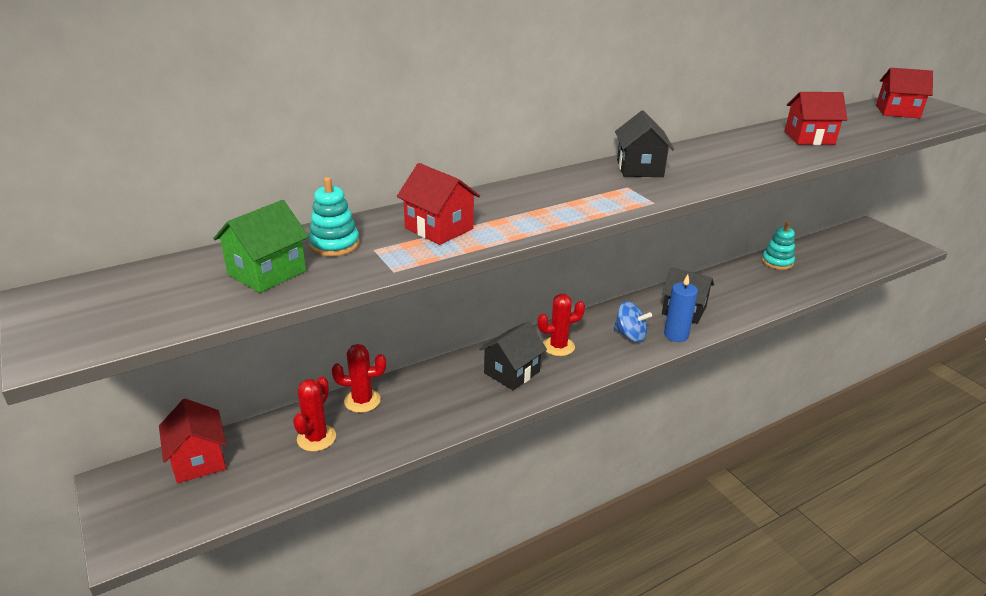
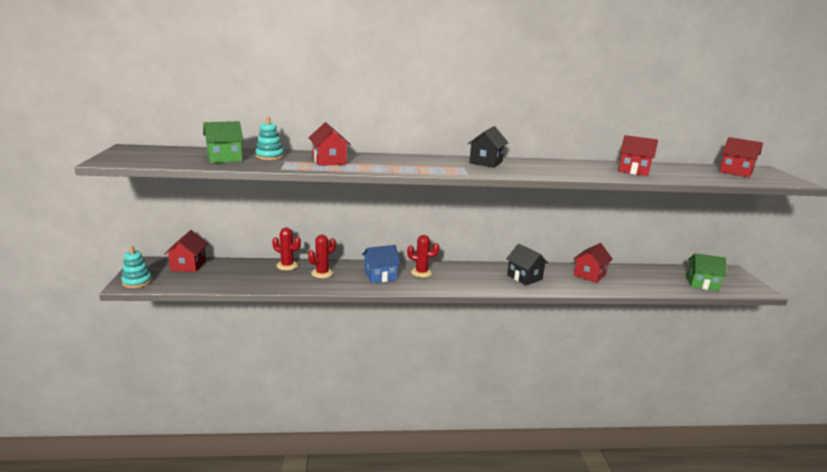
camera: 25 degrees right, 10 degrees down
(316, 438) = (249, 273): red cactus -> red cactus (322, 273)
(512, 372) = (380, 276): black house -> blue house
(630, 335) = (473, 279): blue spinning top -> none
(676, 335) = (504, 286): blue candle -> none
(747, 281) = (589, 275): none -> red house
(777, 262) = (626, 271): turquoise stacking toy -> turquoise stacking toy (137, 282)
(860, 256) = (701, 283): none -> green house

